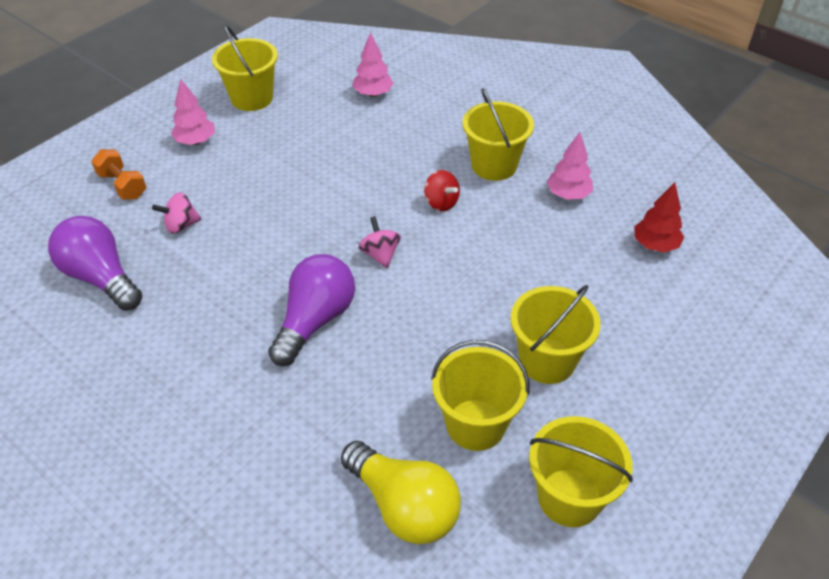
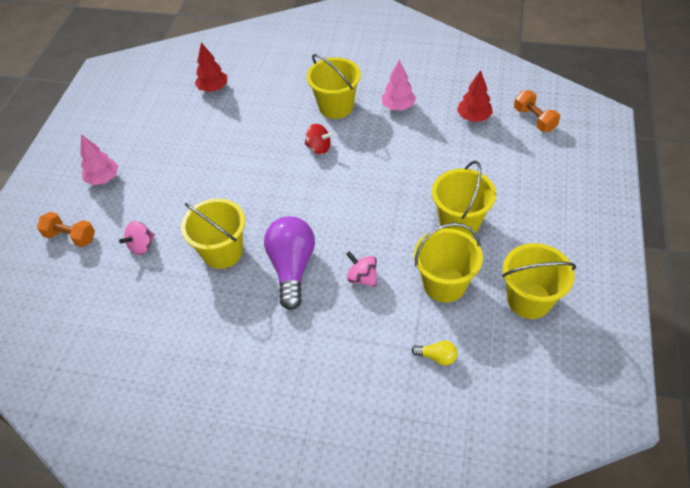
camera: 25 degrees left, 5 degrees up
(101, 277) = (109, 312): purple light bulb -> none
(252, 98) = (122, 128): yellow bucket -> yellow bucket (222, 252)
(373, 94) = (213, 88): pink tree -> red tree
(380, 254) = (303, 202): pink spinning top -> pink spinning top (362, 277)
(404, 506) = (437, 357): yellow light bulb -> yellow light bulb, size x0.44
(735, 280) = (534, 119): none -> orange dumbbell

